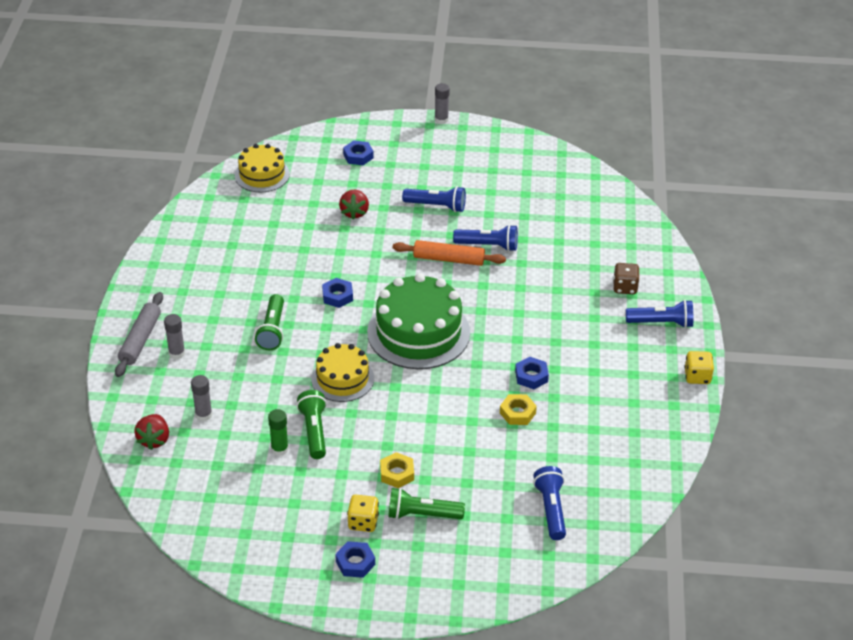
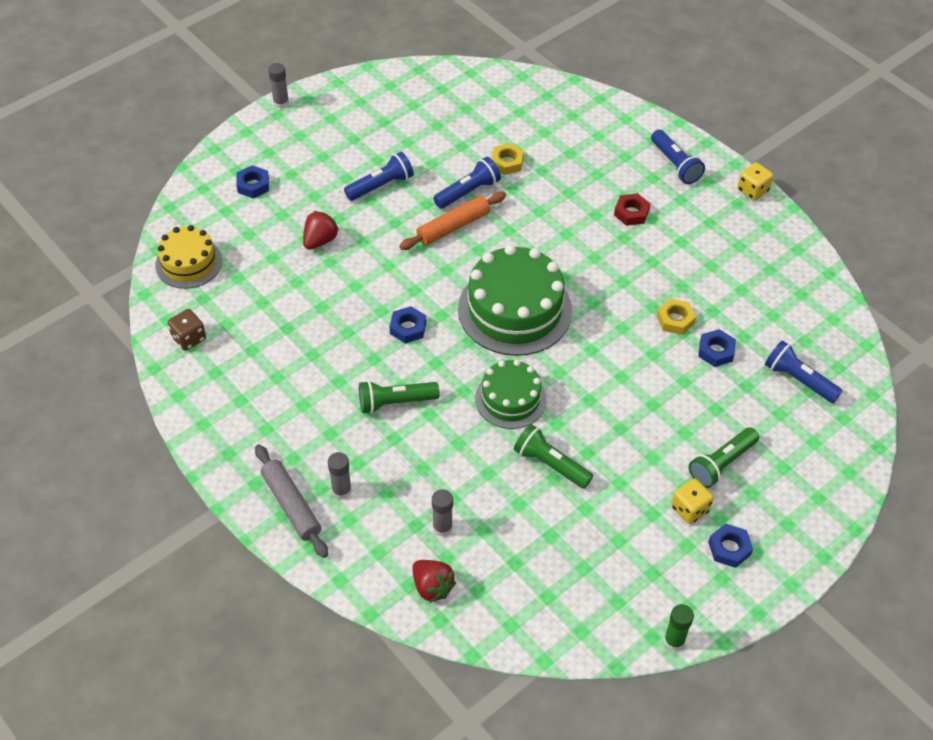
camera: 45 degrees left, 10 degrees up
(272, 330) = (395, 402): green flashlight -> green flashlight turned 120 degrees clockwise
(279, 449) = (545, 503): green glue stick -> green glue stick (674, 641)
(342, 379) = (510, 399): yellow cake -> green cake
(354, 212) = (320, 240): red strawberry -> red strawberry turned 105 degrees counterclockwise
(397, 473) = (659, 445): yellow nut -> yellow nut (507, 162)
(531, 376) = (645, 281): blue nut -> blue nut (716, 351)
(583, 331) = (631, 213): none -> red nut
(625, 287) = (613, 154): brown dice -> brown dice (189, 338)
(661, 323) = (675, 165): blue flashlight -> blue flashlight turned 105 degrees clockwise

